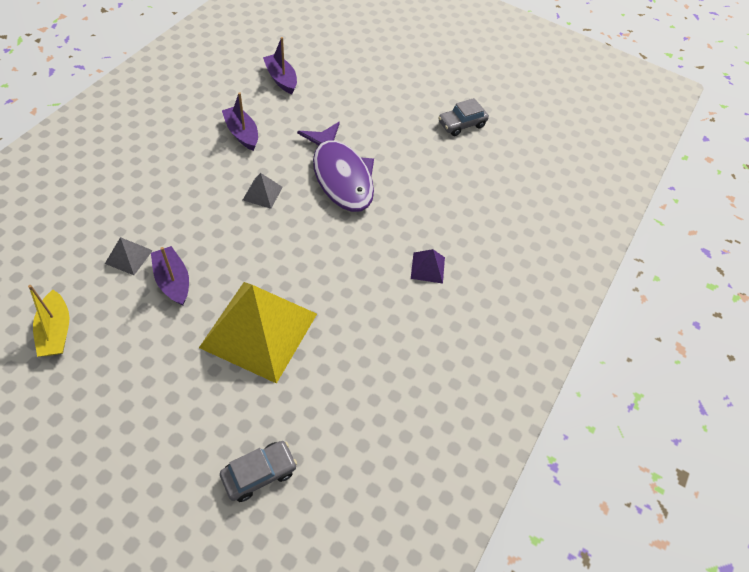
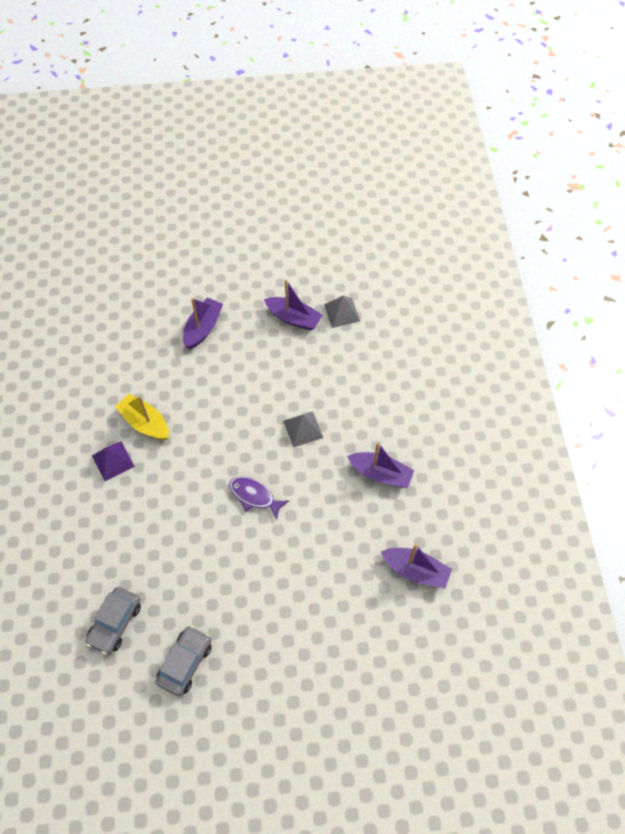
camera: 150 degrees right, 5 degrees up
(56, 331) = (328, 245): yellow boat -> yellow boat (145, 423)
(259, 330) = (203, 328): yellow pyramid -> purple boat
(259, 473) = (130, 257): grey car -> grey car (115, 623)
(341, 176) = (254, 496): purple fish -> purple fish, size x0.46

